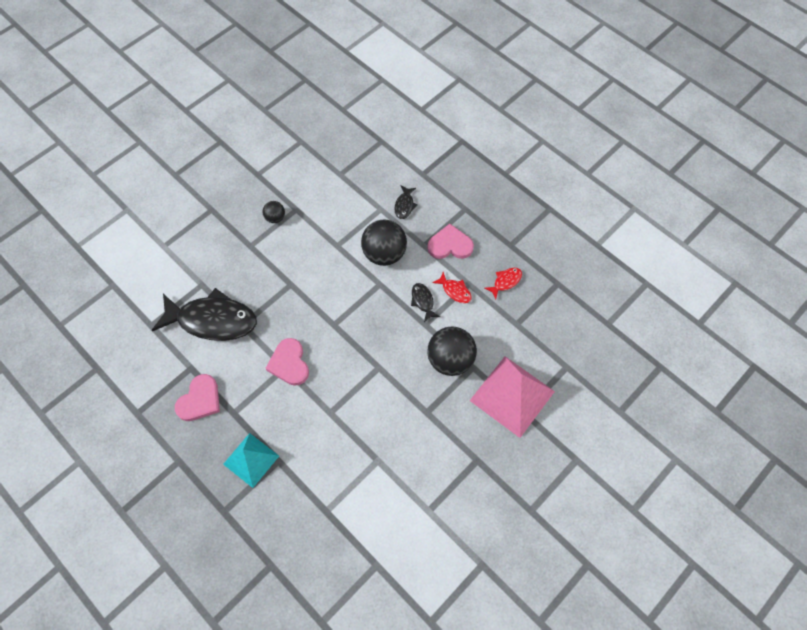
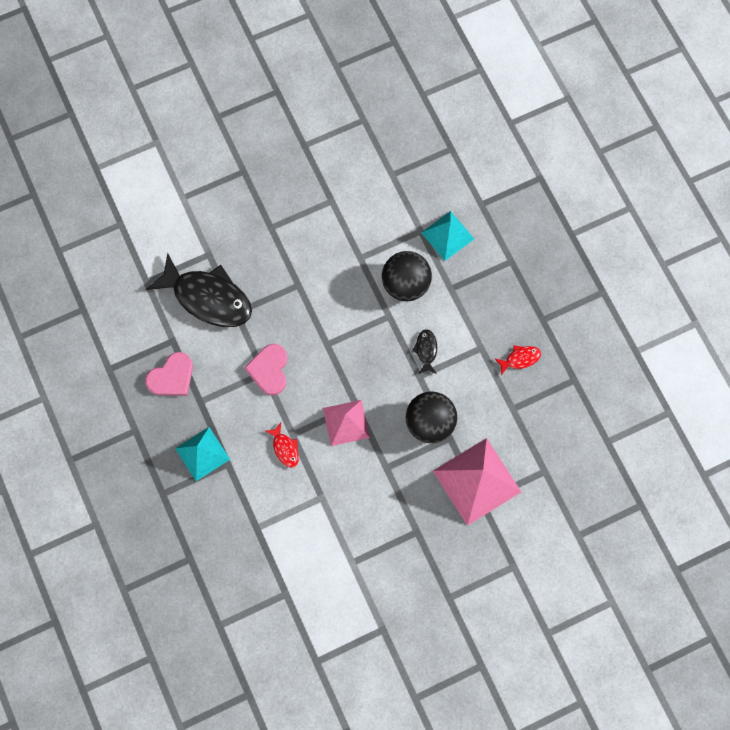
camera: 20 degrees right, 10 degrees up
(275, 218) = (306, 204): black ball -> none
(376, 385) = (346, 422): none -> pink pyramid
(404, 205) = (447, 235): black fish -> turquoise pyramid
(450, 245) = (478, 298): pink heart -> none
(455, 291) = (463, 351): red fish -> red fish (285, 448)

